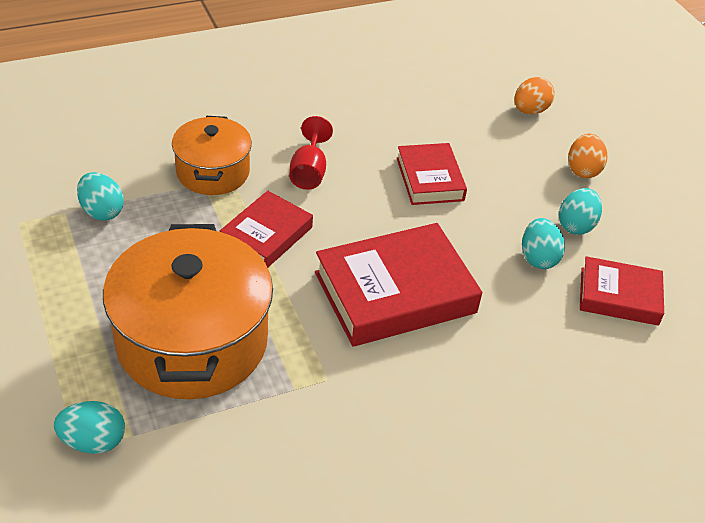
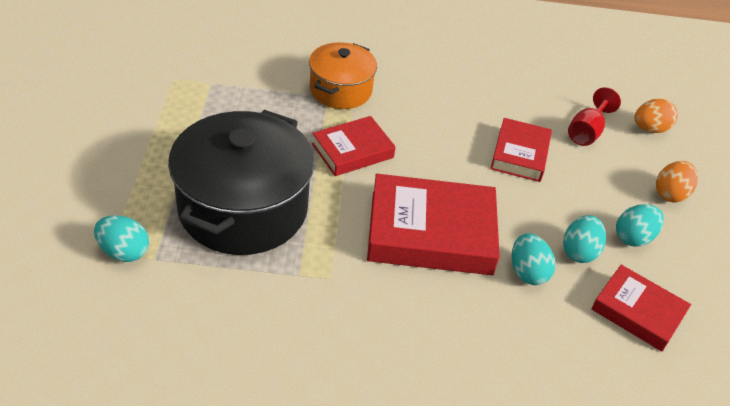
camera: 25 degrees right, 0 degrees up
(102, 211) = (238, 90): turquoise egg -> turquoise egg (527, 272)
(192, 341) = (243, 208): orange pot -> black pot
(309, 172) = (418, 115): red goblet -> red goblet (586, 132)

